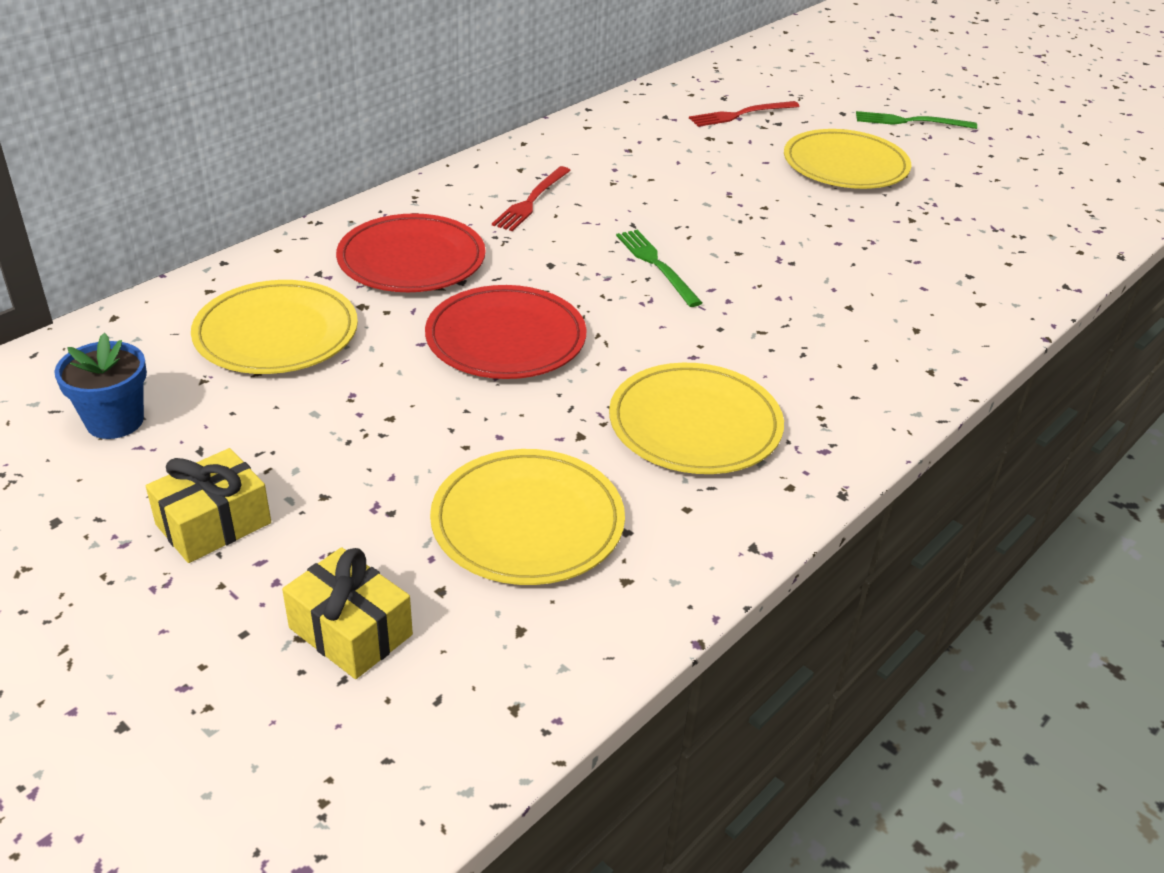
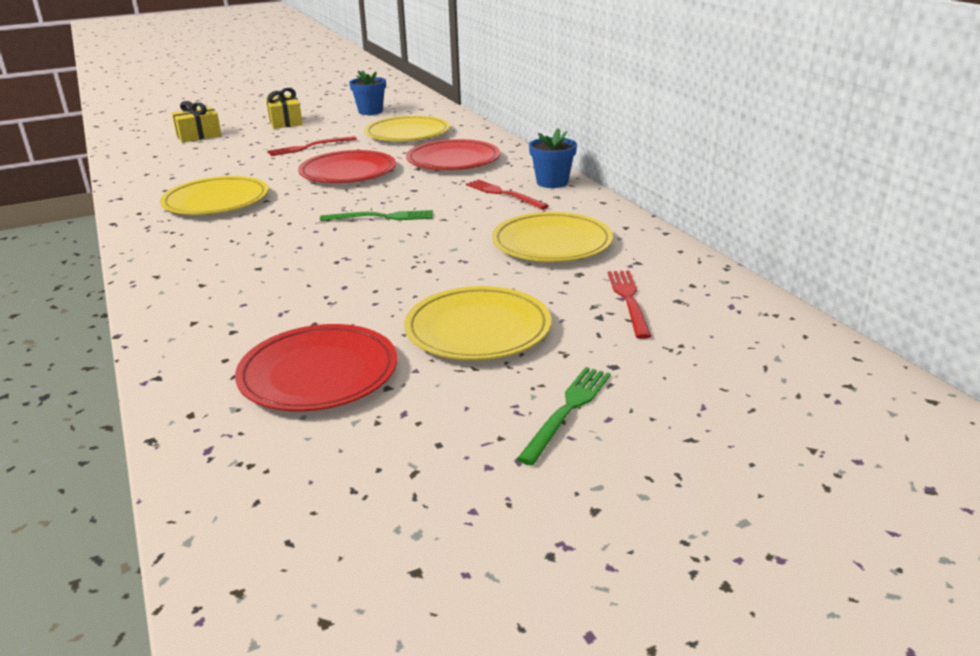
camera: 115 degrees right, 10 degrees down
(391, 422) = (309, 147): none -> red fork
(474, 177) = (552, 182): none -> blue flower pot
(527, 522) = (207, 162): yellow plate -> yellow plate (551, 243)
(975, 215) = (318, 373): none -> red plate

